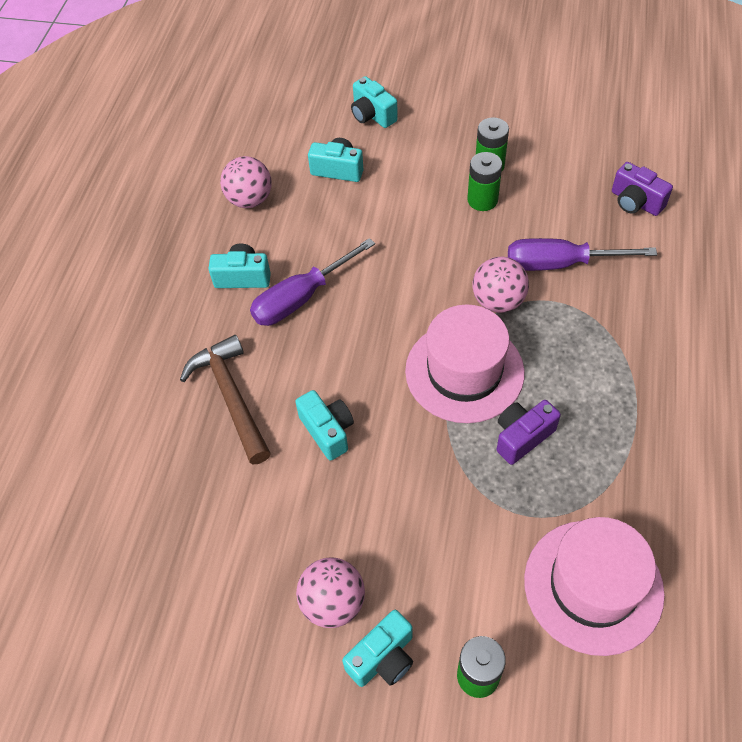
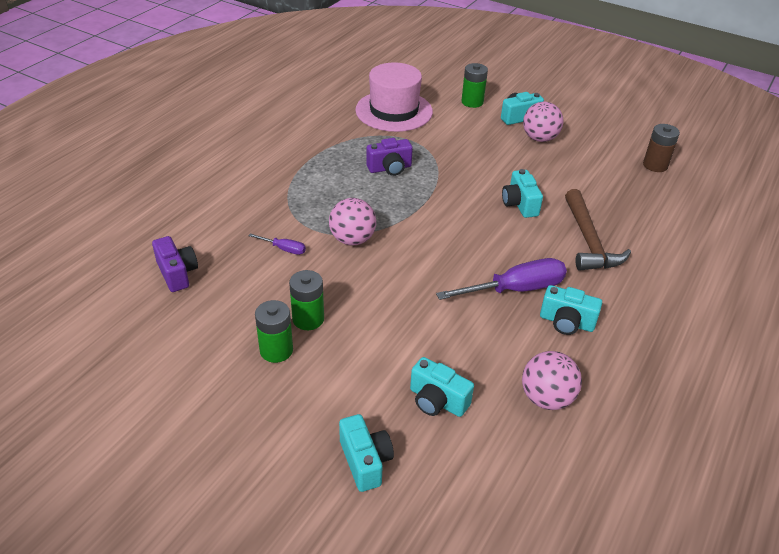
camera: 165 degrees left, 15 degrees down
(142, 600) = (655, 165): none -> brown battery
(464, 371) = (406, 207): pink hat -> none
(559, 264) = (284, 249): purple screwdriver -> purple screwdriver, size x0.47

